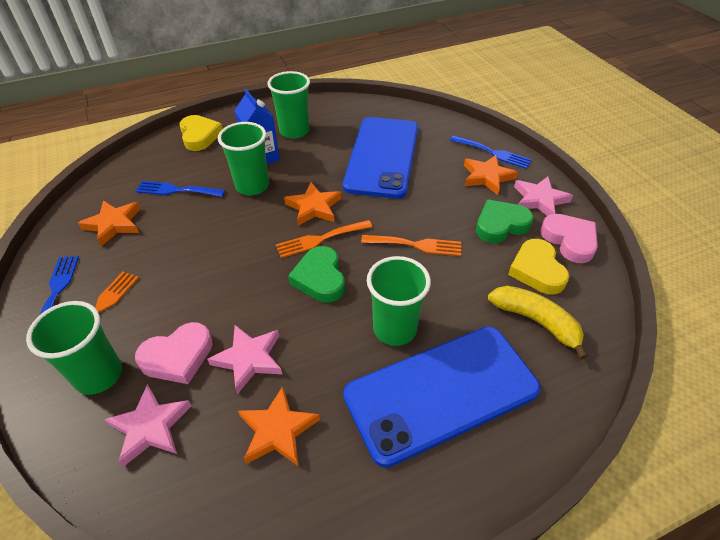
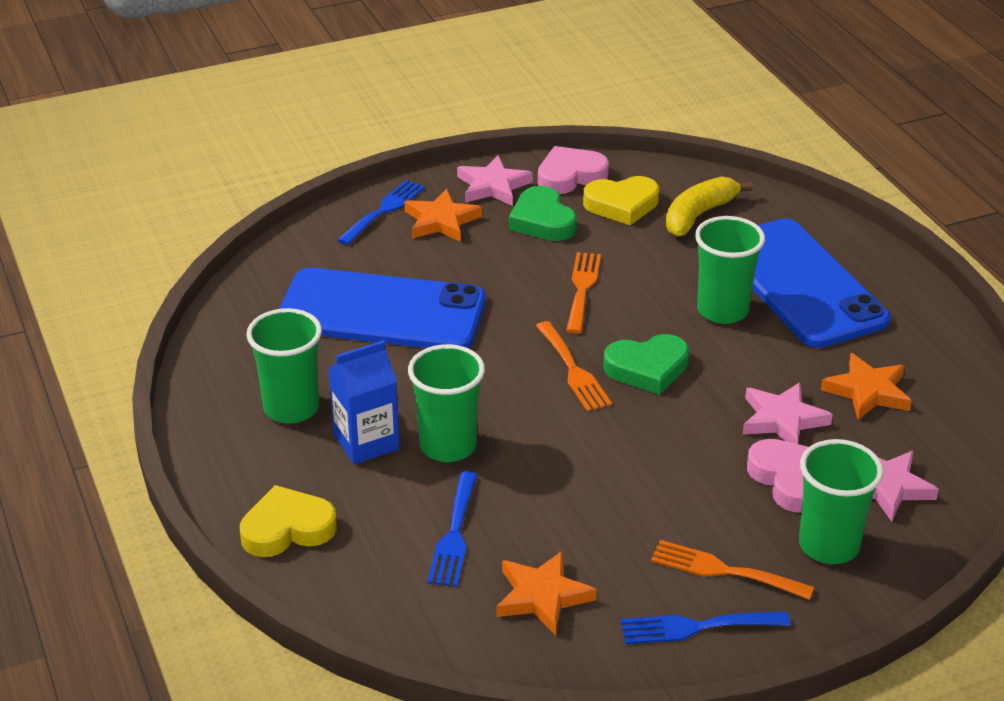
camera: 90 degrees left, 10 degrees down
(314, 207) = (503, 378): orange star -> none

